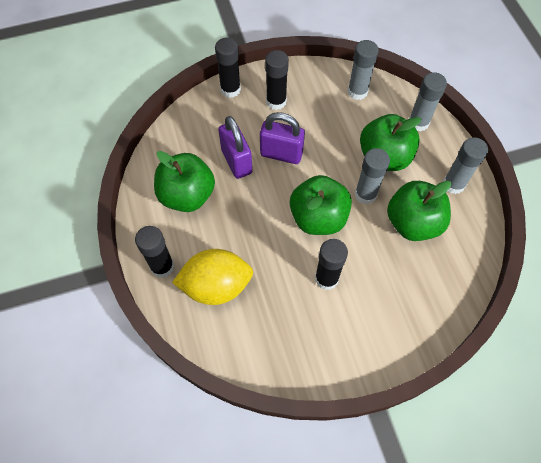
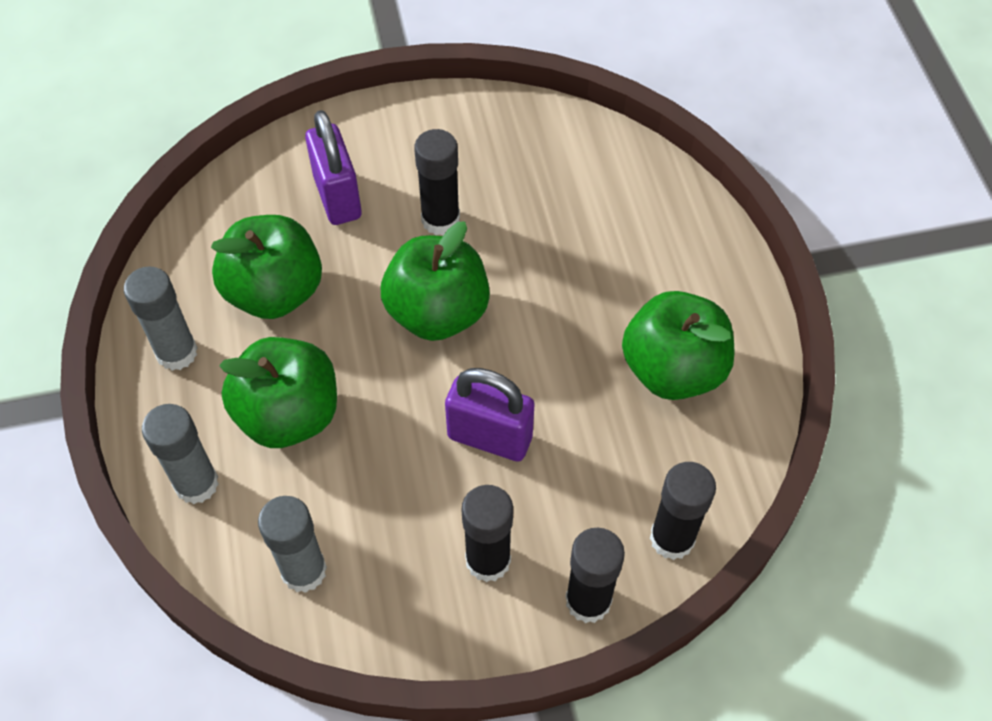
camera: 175 degrees left, 5 degrees down
(162, 266) = (707, 256): black glue stick -> black glue stick (672, 538)
(216, 286) = (618, 222): yellow lemon -> none
(236, 161) = (579, 428): purple padlock -> purple padlock (337, 197)
(365, 194) = (344, 346): grey glue stick -> none

